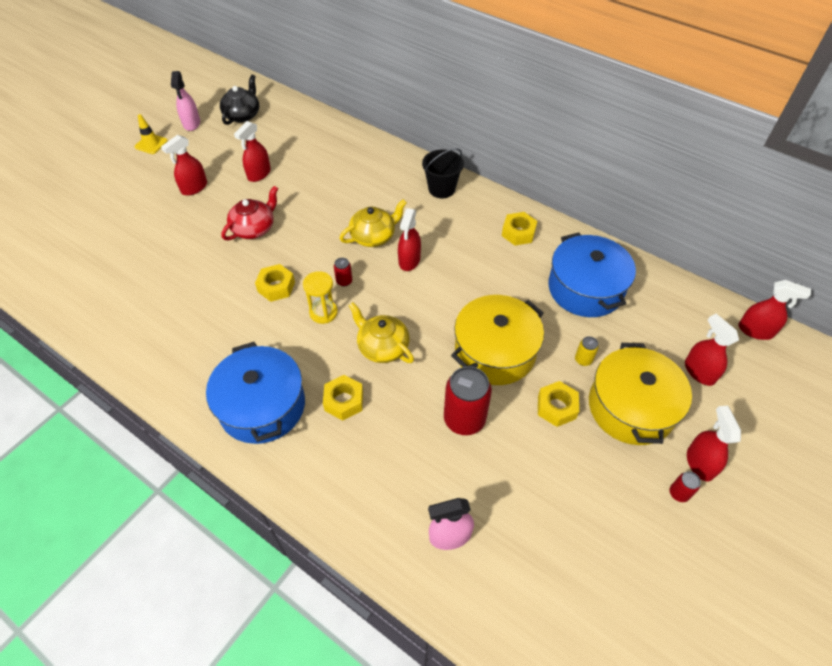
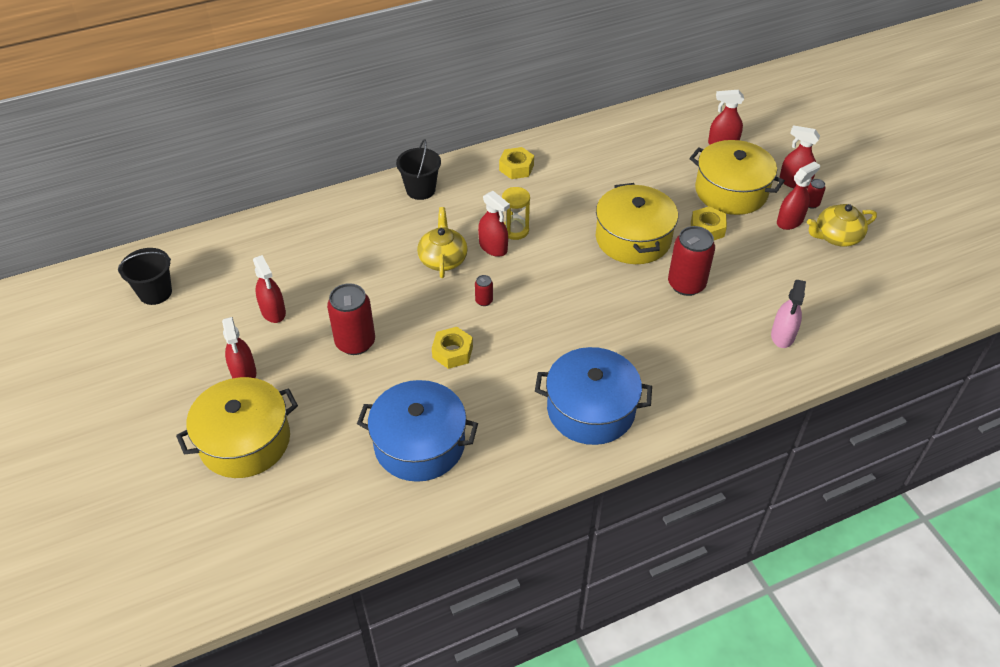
camera: 60 degrees left, 5 degrees down
(135, 217) = (245, 441): none -> yellow pot
(151, 144) = (123, 391): yellow traffic cone -> none
(191, 123) = (123, 342): pink spray bottle -> none
(243, 115) = (155, 293): black teapot -> black bucket
(254, 228) = (355, 342): red teapot -> red can
(323, 312) = (511, 329): yellow hourglass -> yellow hourglass (515, 230)
(344, 401) = (621, 351): yellow nut -> none
(382, 347) = (580, 304): yellow teapot -> yellow teapot (836, 237)
(583, 360) = (674, 194): yellow can -> none
(585, 288) = (606, 160): blue pot -> blue pot (419, 444)
(755, 331) = (706, 99): red spray bottle -> red spray bottle (790, 221)

